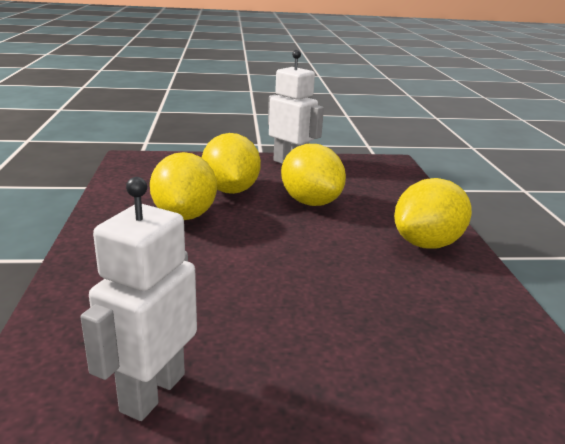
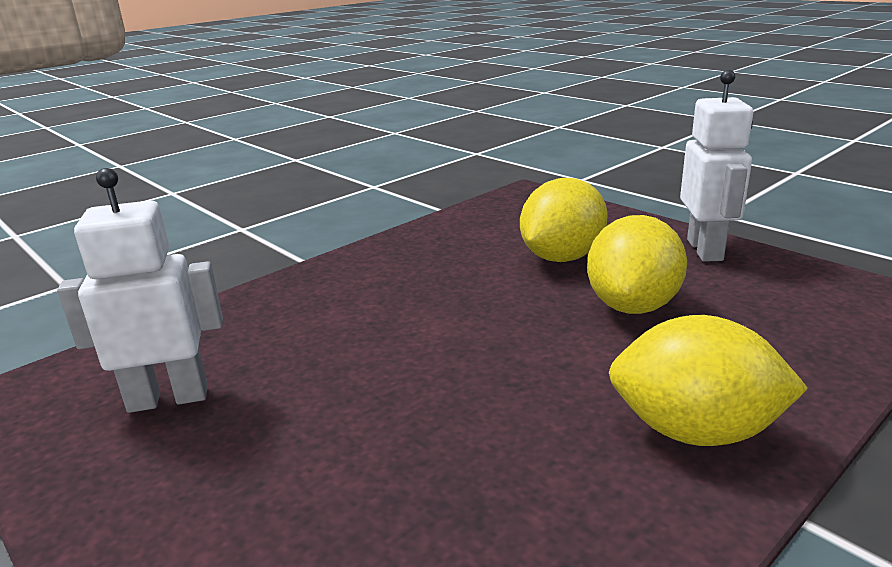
camera: 55 degrees right, 0 degrees up
(185, 215) = (465, 266): yellow lemon -> none

